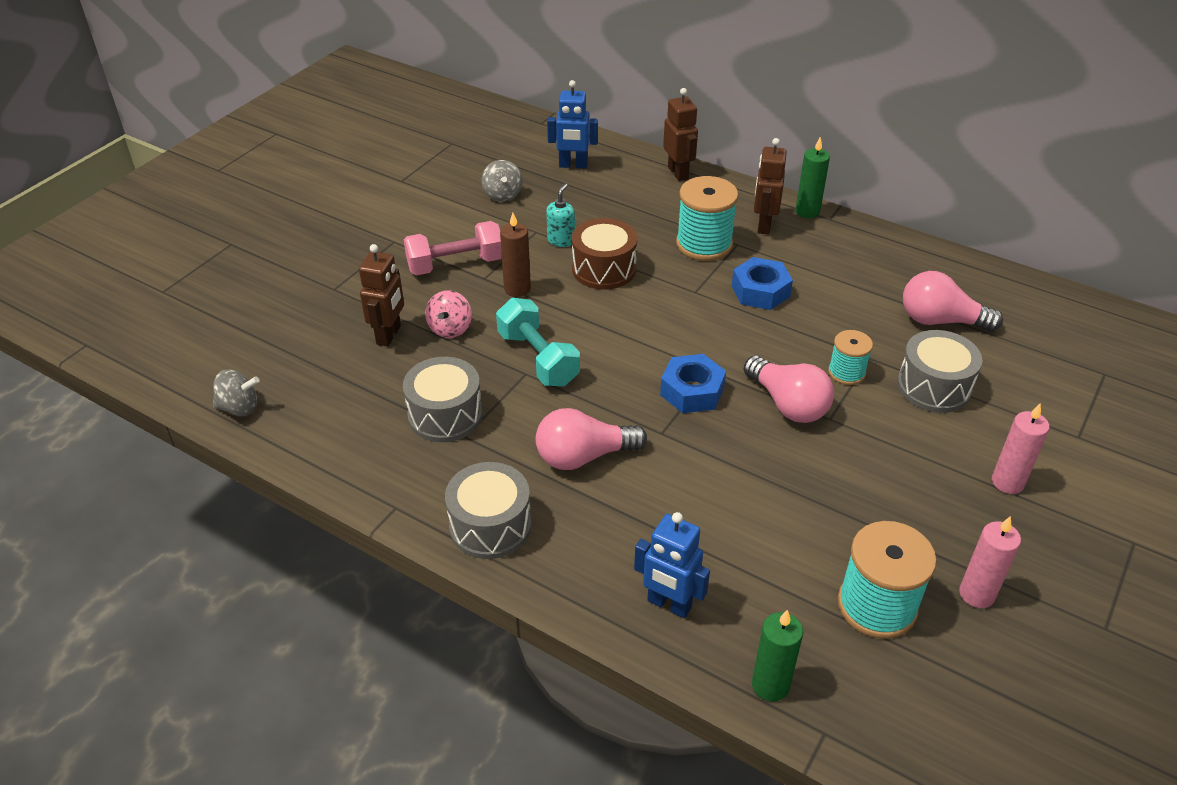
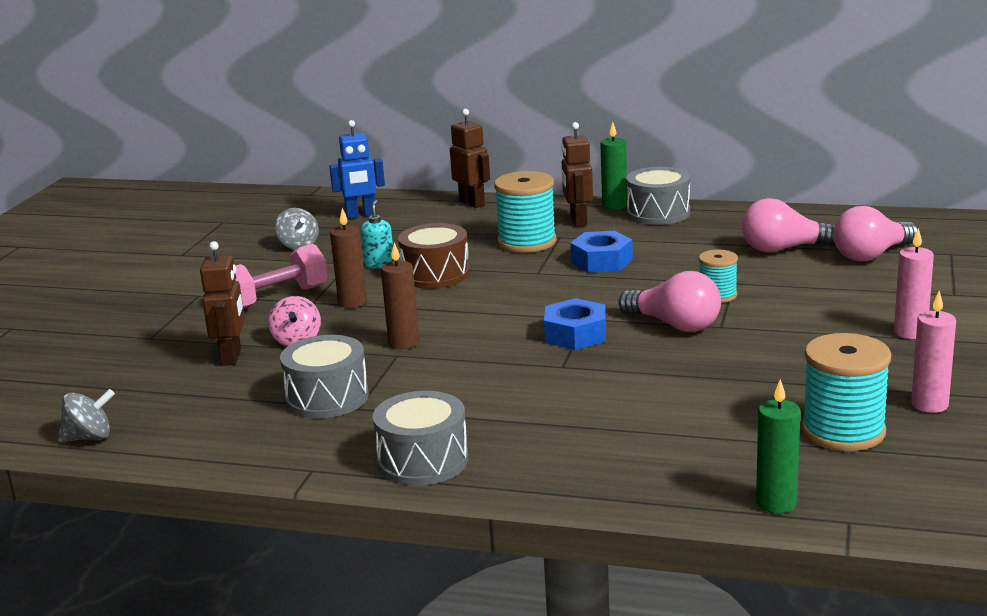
camera: 15 degrees left, 20 degrees down
(538, 358) = (404, 343): turquoise dumbbell -> brown candle
(583, 456) = (492, 396): pink light bulb -> pink light bulb (871, 255)
(669, 605) = (642, 473): blue robot -> none
(933, 387) = (804, 289): grey drum -> grey drum (658, 213)

